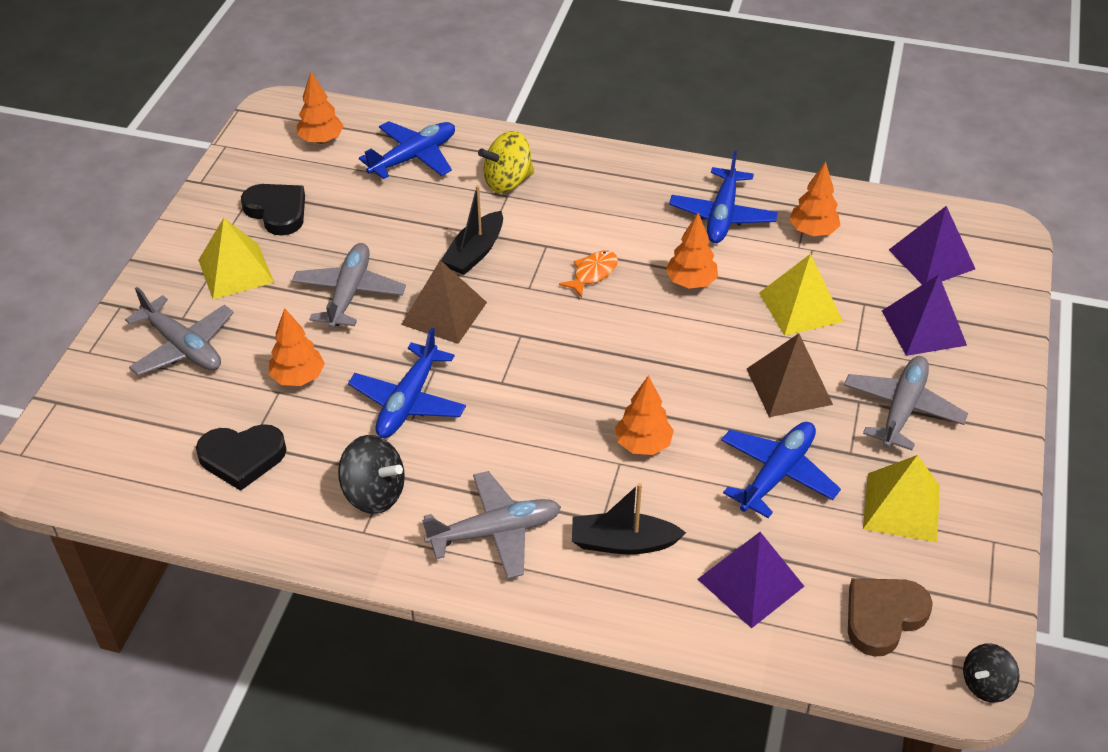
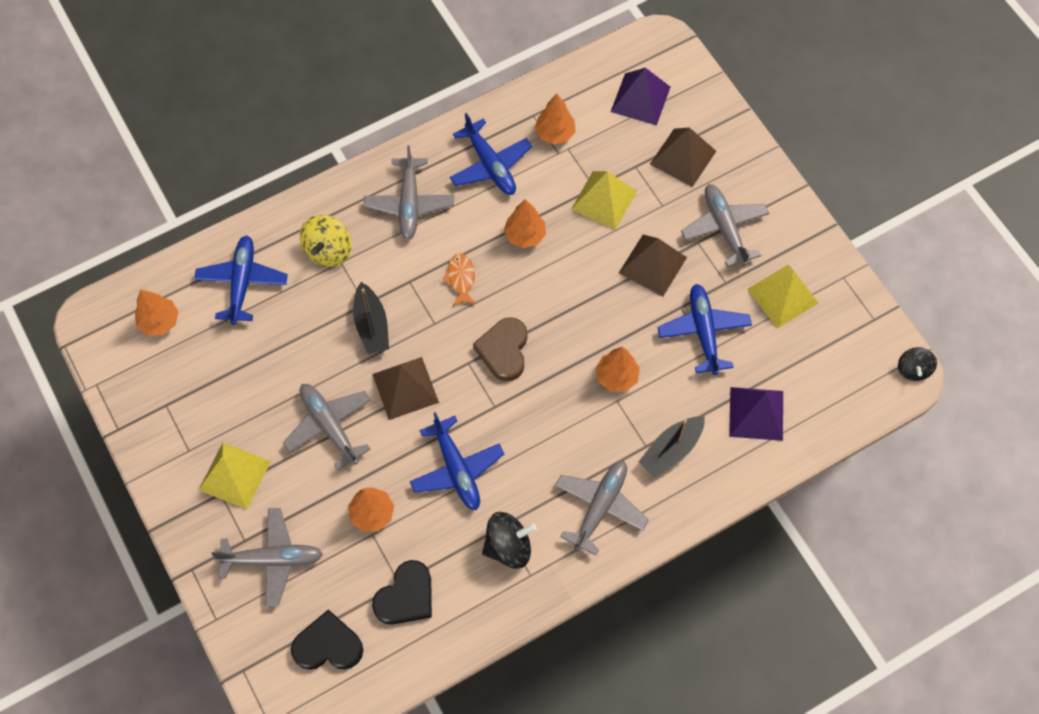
camera: 45 degrees left, 20 degrees up
(277, 211) = (203, 406): black heart -> black heart (328, 645)
(616, 196) = (409, 204): none -> grey plane
(883, 617) = (835, 374): brown heart -> brown heart (504, 350)
(924, 327) = (683, 157): purple pyramid -> brown pyramid

